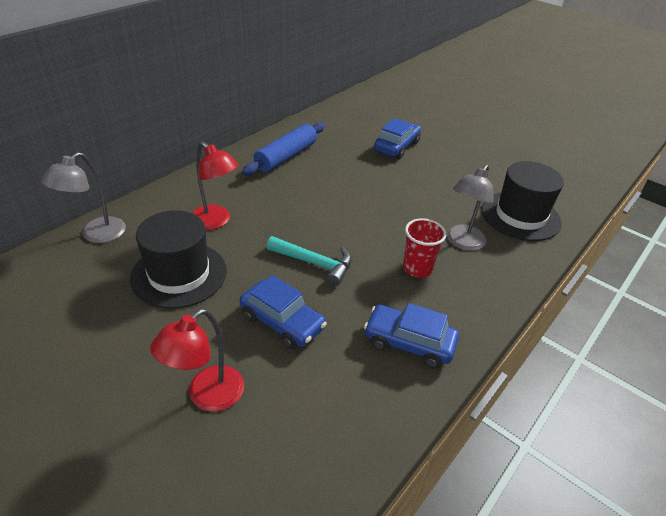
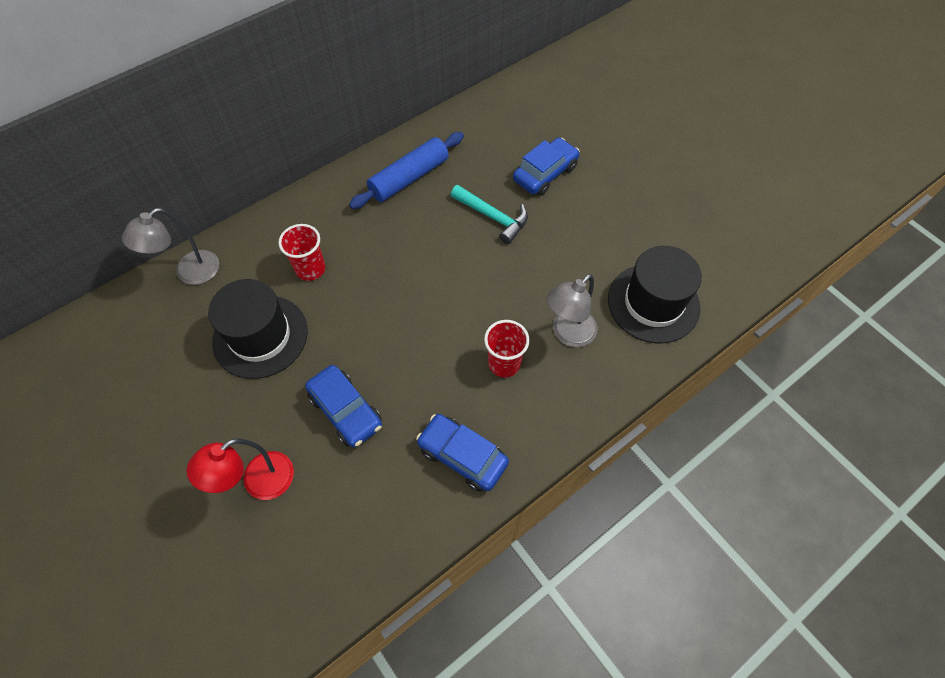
camera: 15 degrees right, 20 degrees up
(216, 221) = (310, 269): red lamp -> red cup
(315, 263) = (398, 341): turquoise hammer -> turquoise hammer (493, 217)

